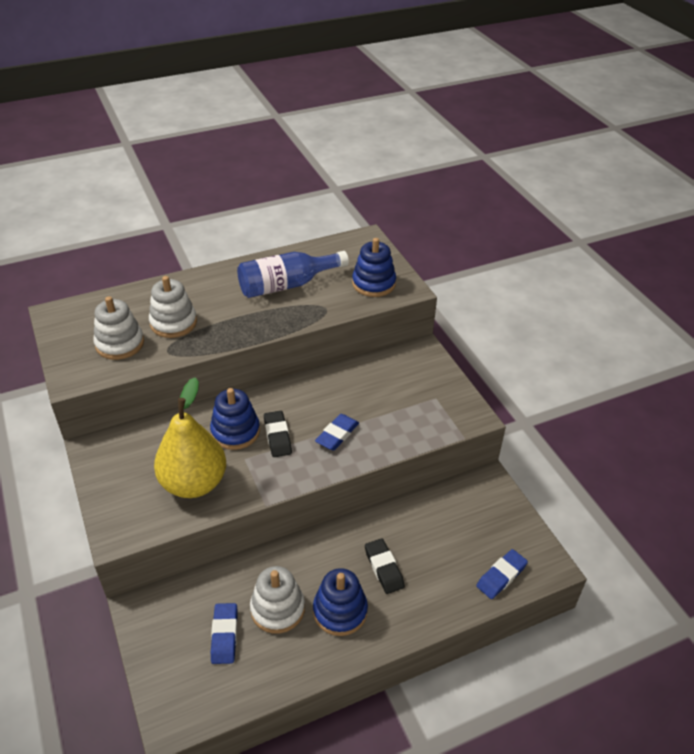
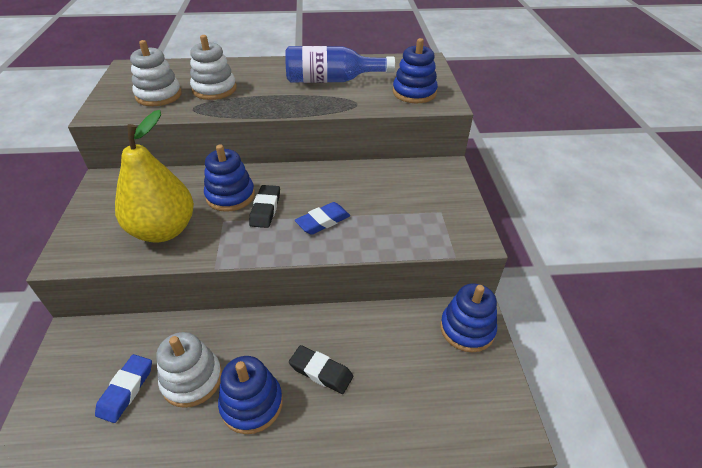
camera: 20 degrees right, 0 degrees up
(384, 568) = (321, 372): black eraser -> black eraser turned 60 degrees counterclockwise
(487, 497) = (467, 329): none -> blue stacking toy
(501, 576) = (449, 424): blue eraser -> none

